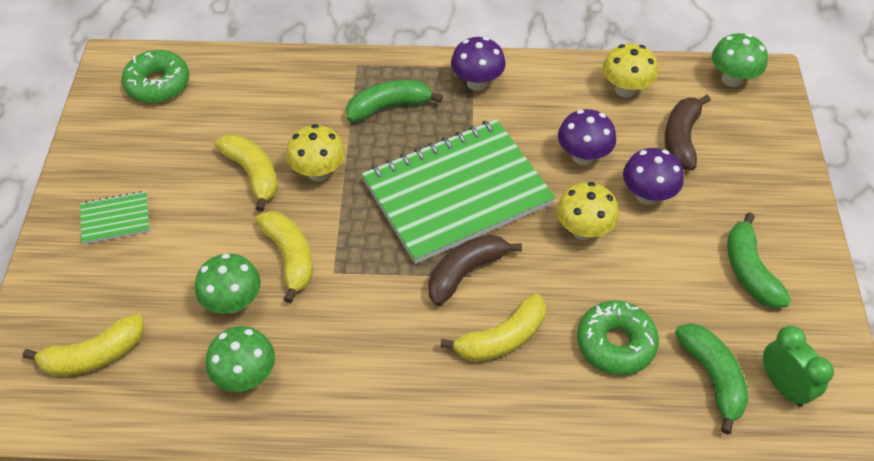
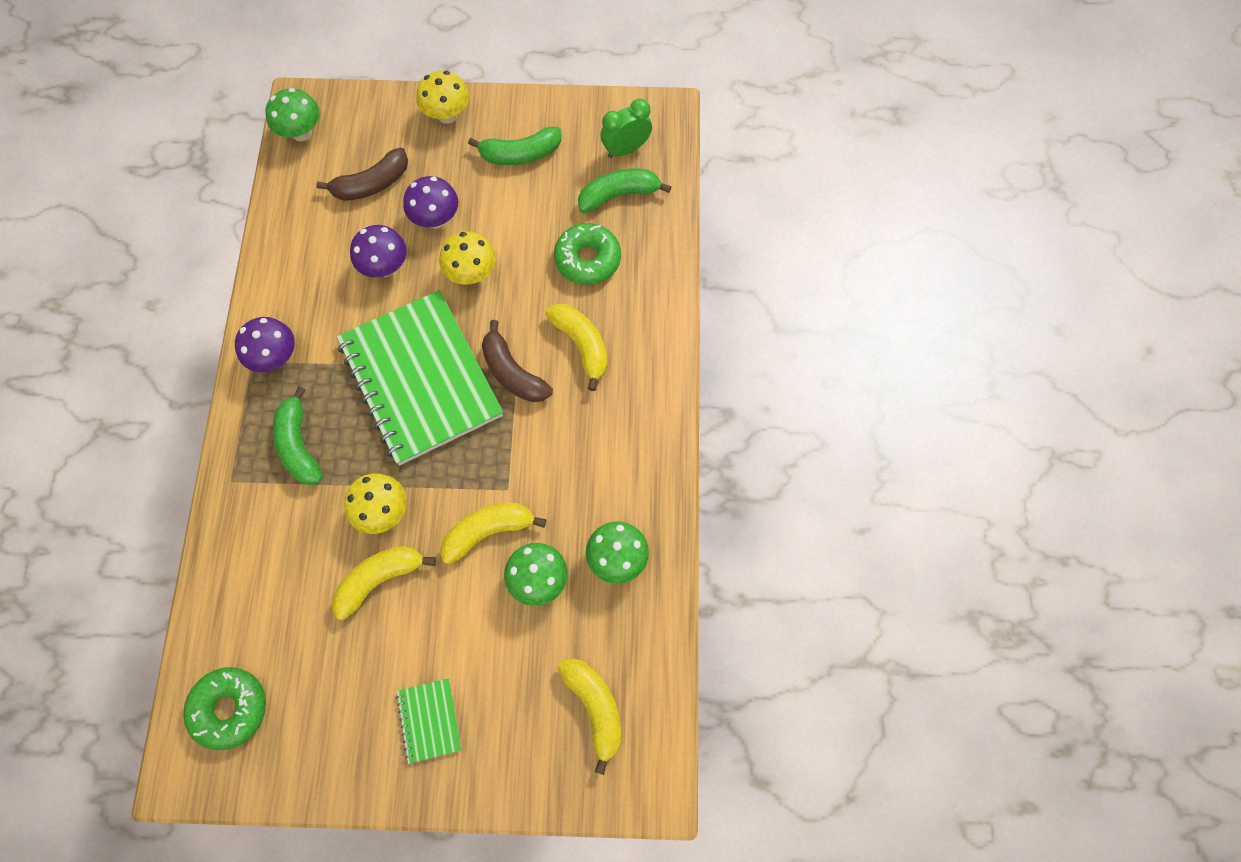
camera: 90 degrees left, 15 degrees up
(625, 89) = (303, 223): yellow mushroom -> yellow mushroom (447, 115)
(681, 139) = (372, 184): brown banana -> brown banana turned 45 degrees counterclockwise

